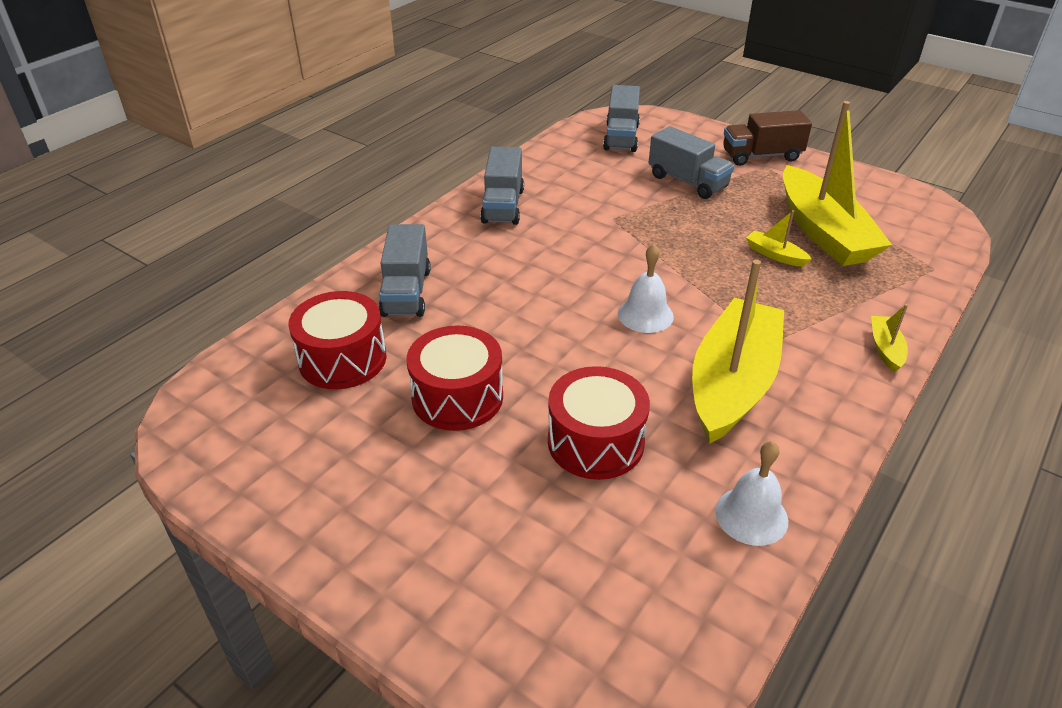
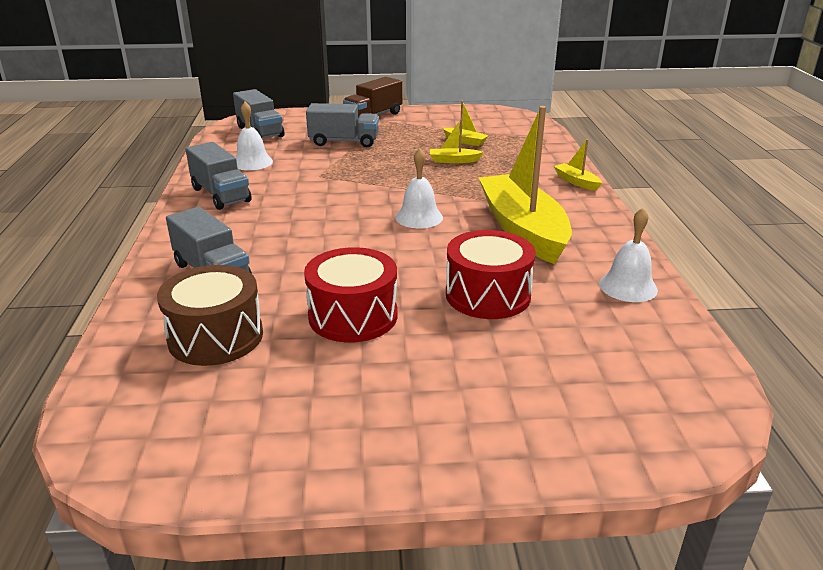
camera: 40 degrees left, 10 degrees down
(342, 359) = (216, 337): red drum -> brown drum
(571, 175) = (252, 162): none -> white bell
(823, 232) = (465, 141): yellow boat -> yellow boat, size x0.40

